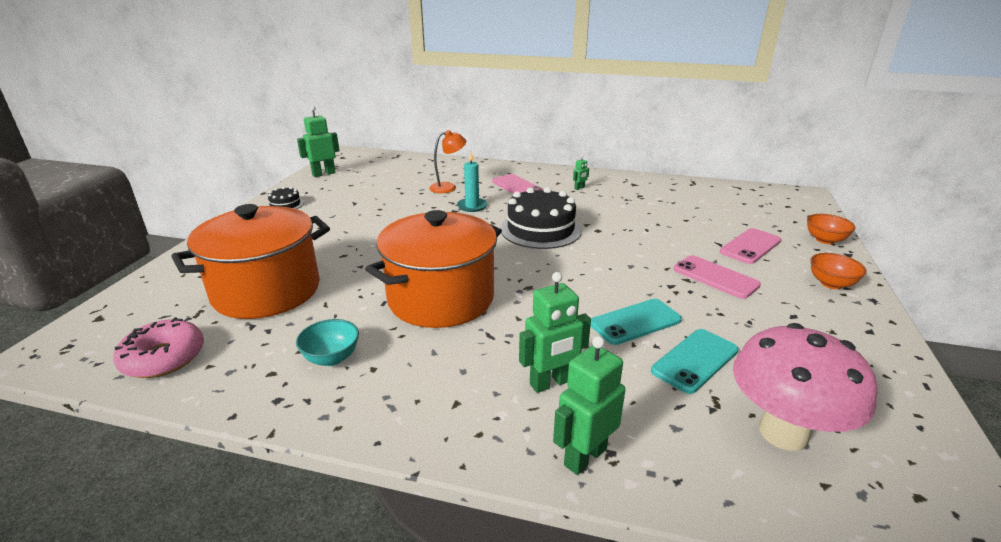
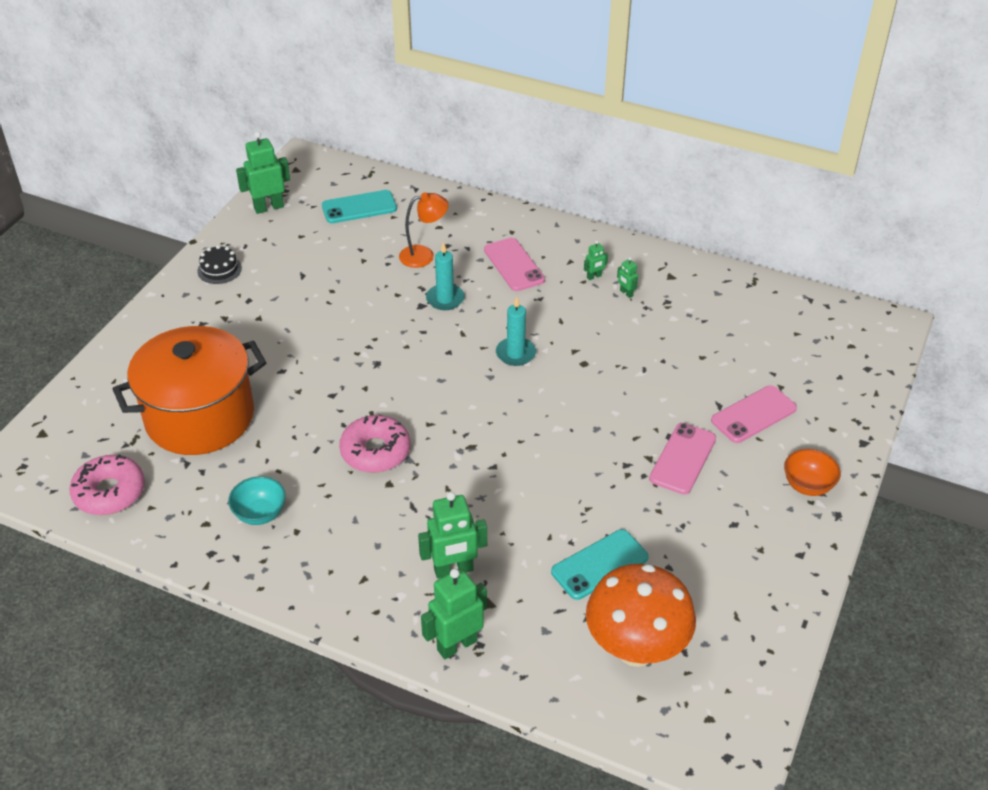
camera: 10 degrees right, 15 degrees up
(441, 299) = (375, 451): orange pot -> pink donut
(540, 229) = (515, 353): black cake -> turquoise candle
(607, 194) = (626, 293): none -> green robot
(635, 322) = (564, 510): turquoise phone -> turquoise phone (359, 207)
(715, 277) = (683, 458): pink phone -> pink phone turned 60 degrees clockwise
(783, 433) = (636, 649): pink mushroom -> orange mushroom
(825, 240) = (853, 415): orange bowl -> none

